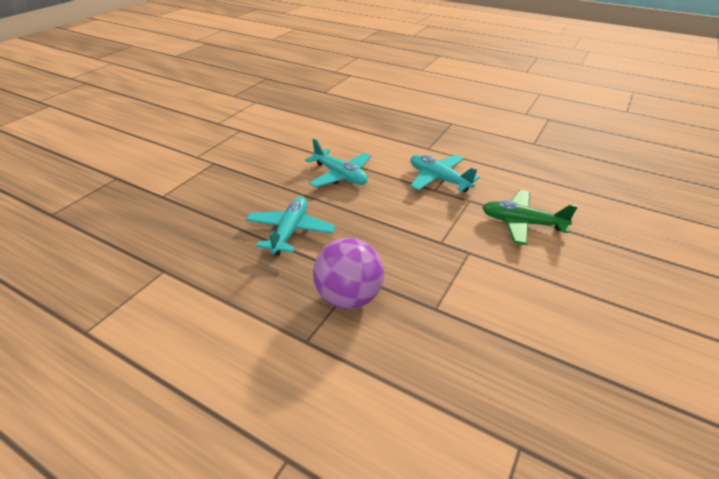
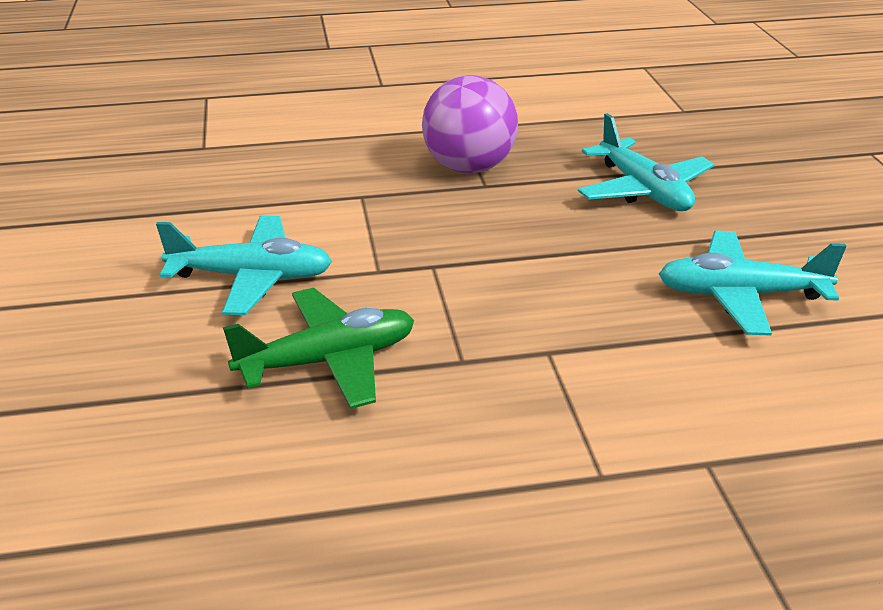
camera: 140 degrees right, 5 degrees down
(438, 179) = (571, 382): turquoise plane -> turquoise plane (252, 277)

